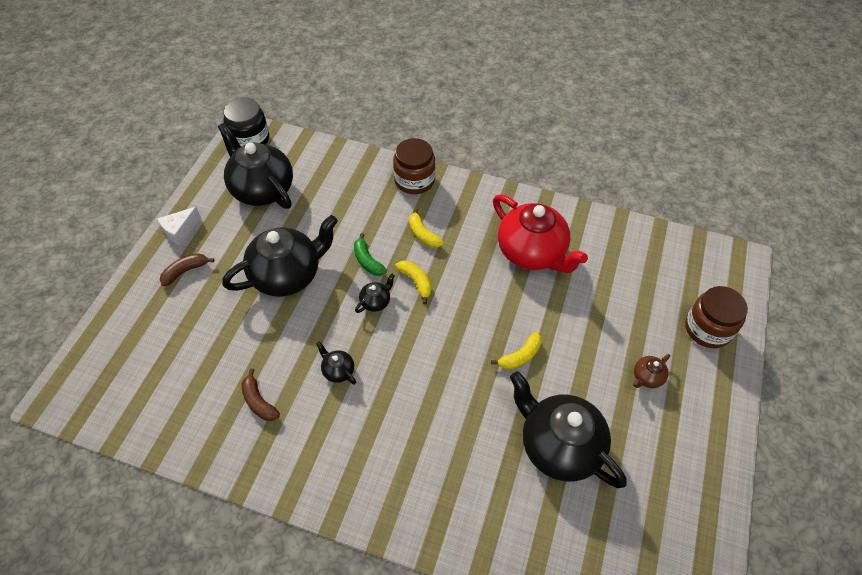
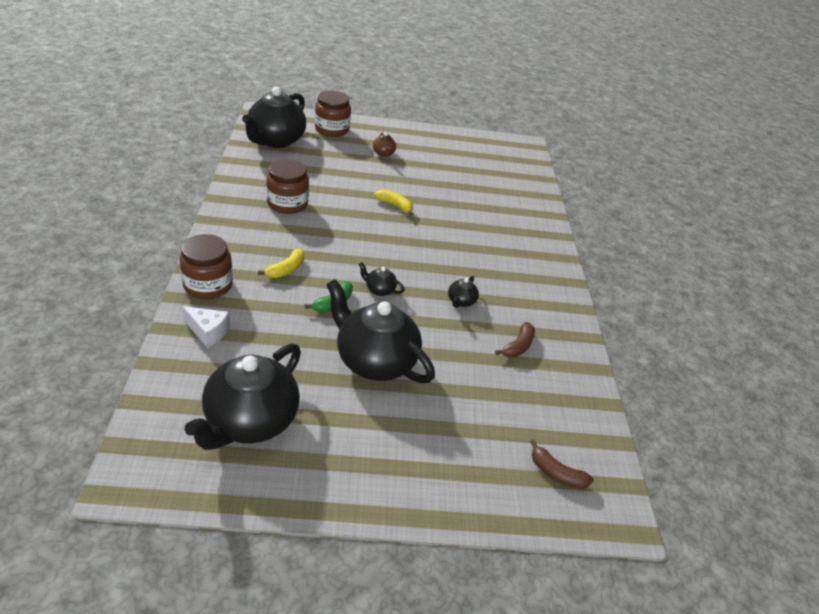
camera: 115 degrees left, 15 degrees down
(180, 231) = (348, 490): white cheese -> white cheese (208, 332)
(185, 271) = (407, 458): brown banana -> brown banana (556, 473)
(250, 139) = (148, 466): black jar -> none
(416, 282) = (346, 267): yellow banana -> none
(532, 252) = (287, 203): red teapot -> brown jar
(559, 445) = (455, 187): black teapot -> black teapot (275, 140)
(647, 377) = (383, 153): brown teapot -> brown teapot turned 45 degrees clockwise

